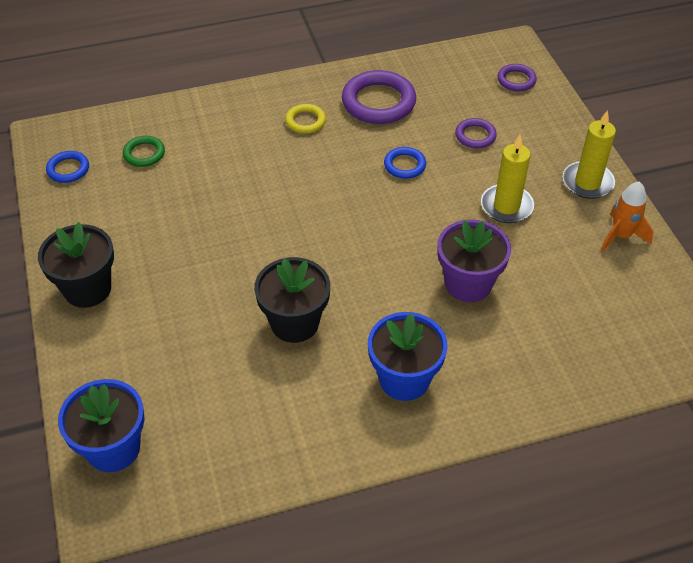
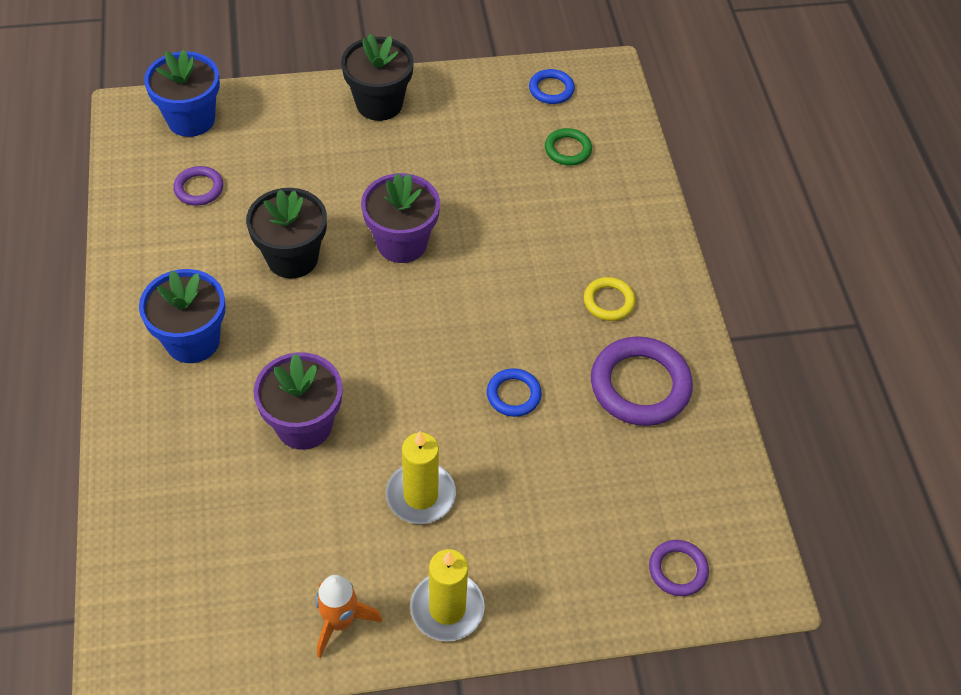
camera: 95 degrees right, 5 degrees up
(265, 248) = (402, 243): none -> purple flower pot
(475, 136) = (560, 487): purple ring -> purple ring (199, 188)

